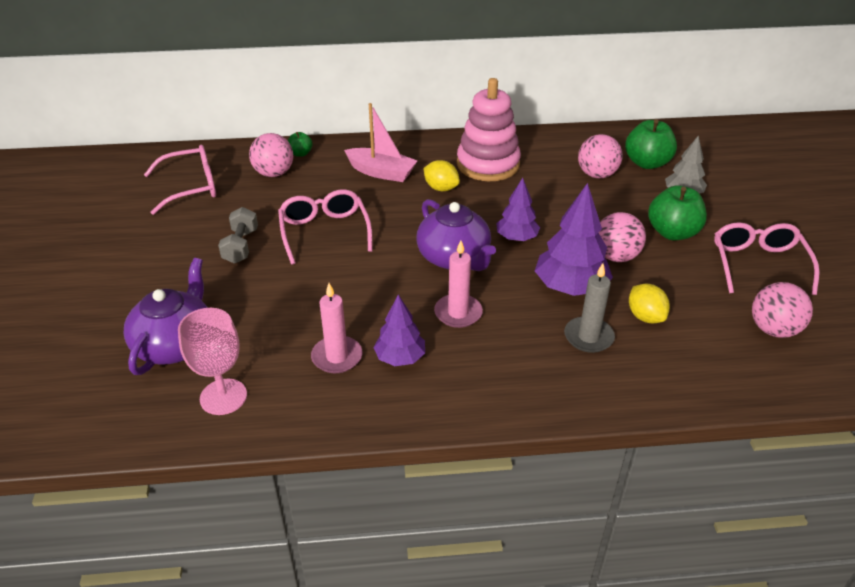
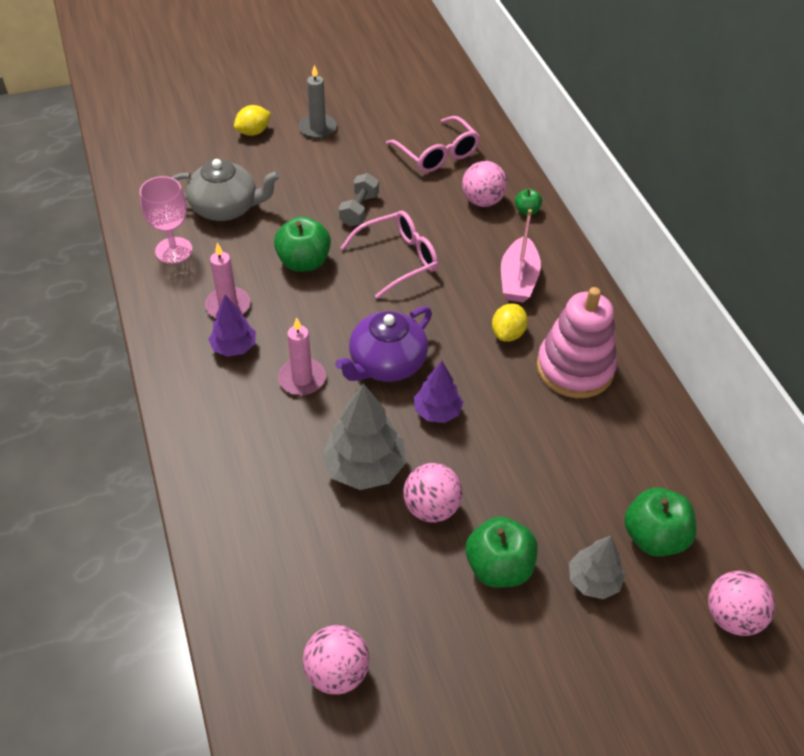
camera: 75 degrees right, 10 degrees up
(175, 344) = (226, 208): purple teapot -> grey teapot
(241, 246) = (359, 210): grey dumbbell -> grey dumbbell turned 60 degrees counterclockwise
(297, 293) = (304, 262): none -> green apple
(570, 287) = (364, 467): purple tree -> grey tree
(588, 337) = (288, 488): grey candle -> grey candle (317, 128)
(597, 174) = (599, 480): pink ball -> pink ball (732, 616)
(645, 316) = (331, 539): yellow lemon -> yellow lemon (253, 132)
(758, 264) = (461, 665): pink glasses -> none

